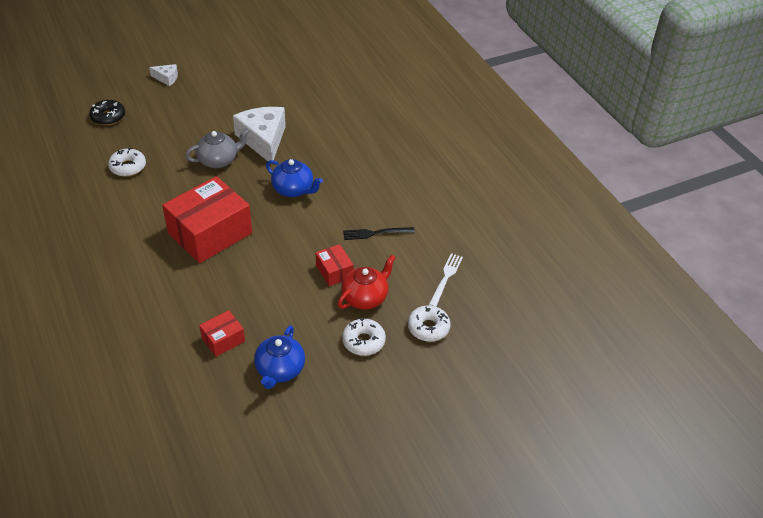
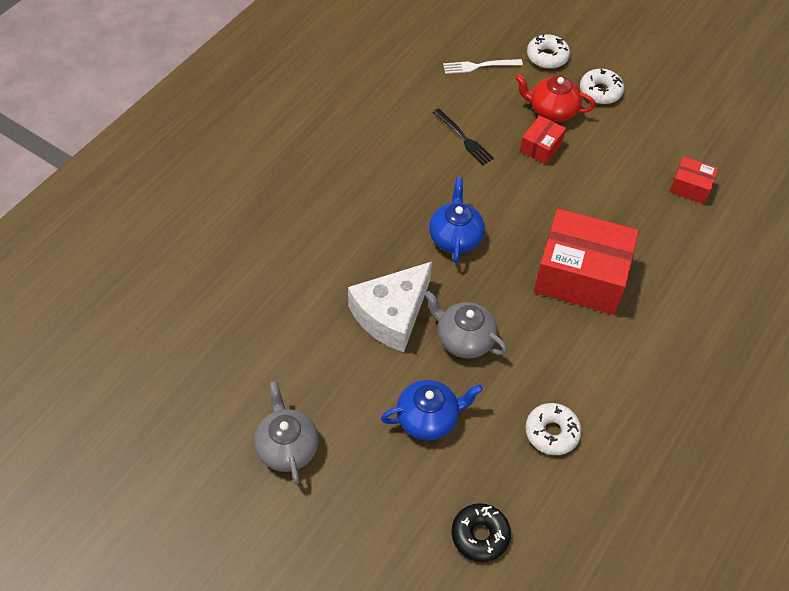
camera: 120 degrees left, 10 degrees up
(167, 78) = (340, 521): white cheese -> none
(222, 76) = (287, 447): none -> grey teapot
(280, 370) = (680, 131): blue teapot -> blue teapot (428, 418)

